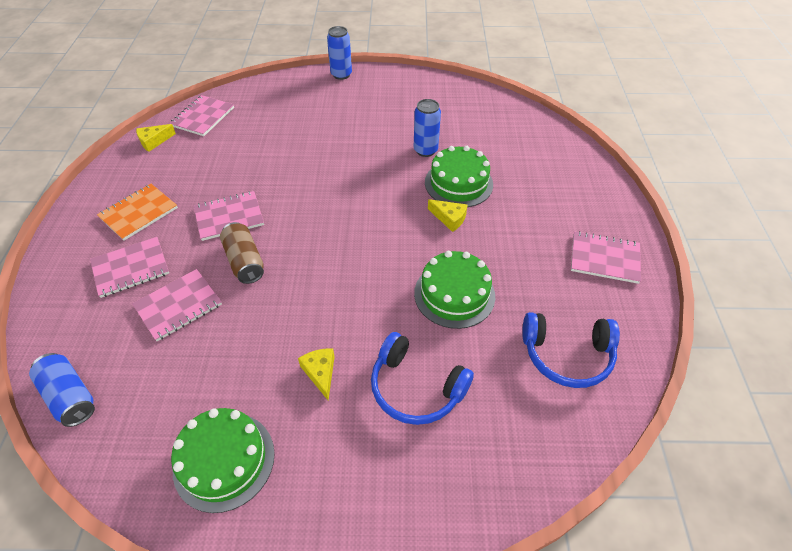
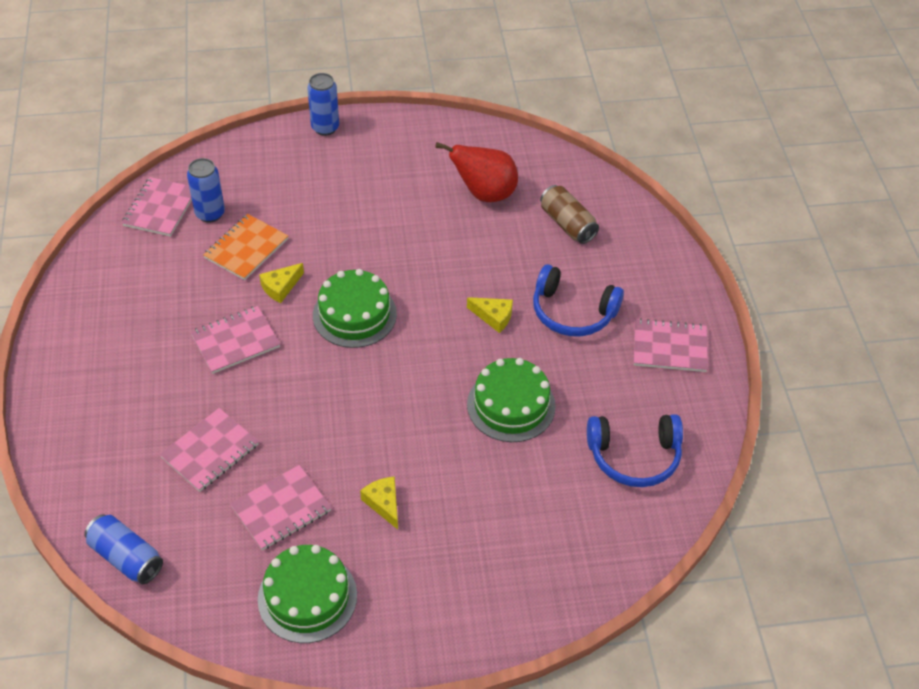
camera: 10 degrees left, 0 degrees up
(131, 268) = (140, 415): pink notebook -> pink notebook (281, 509)
(139, 213) = (124, 347): orange notebook -> orange notebook (246, 248)
(154, 141) = (108, 249): yellow cheese -> yellow cheese (280, 287)
(244, 261) = (269, 393): brown can -> brown can (567, 224)
(415, 388) = (484, 507): blue headphones -> blue headphones (572, 312)
(425, 150) = (452, 230): blue can -> blue can (210, 214)
(455, 127) = (484, 194): none -> red pear
(458, 183) = (498, 271): green cake -> green cake (354, 314)

